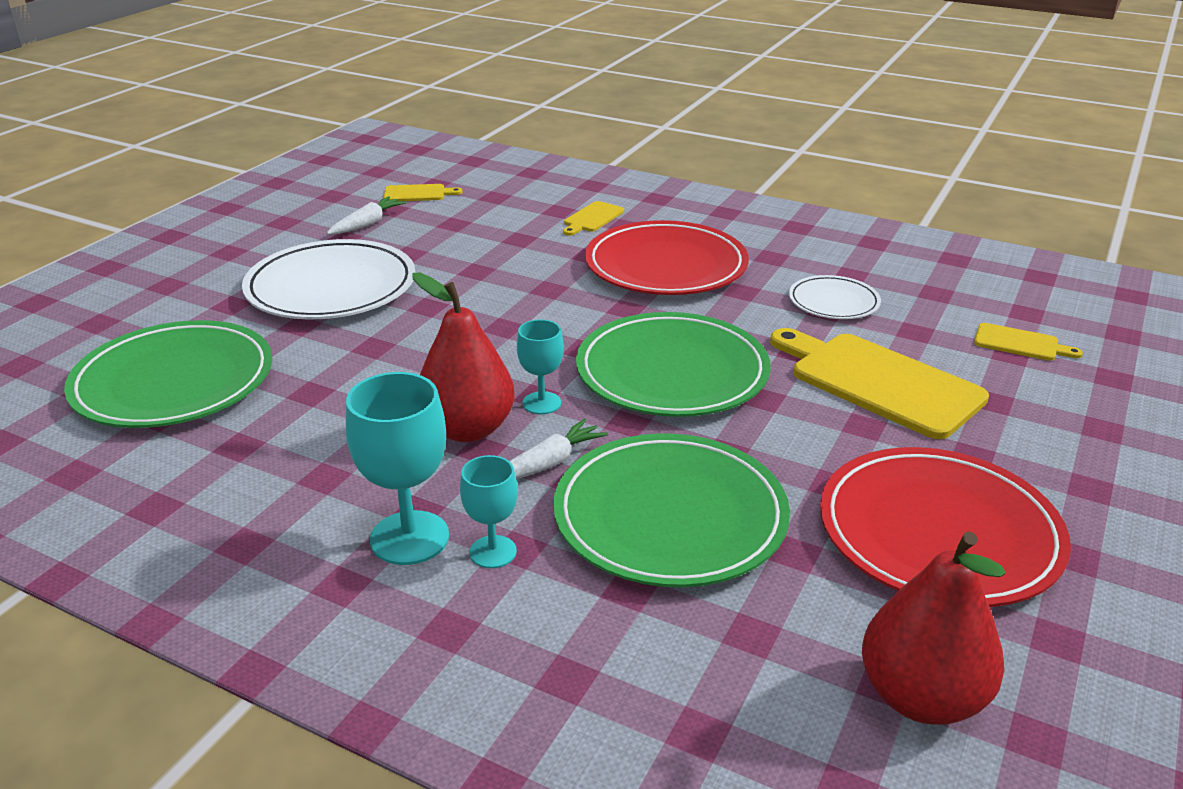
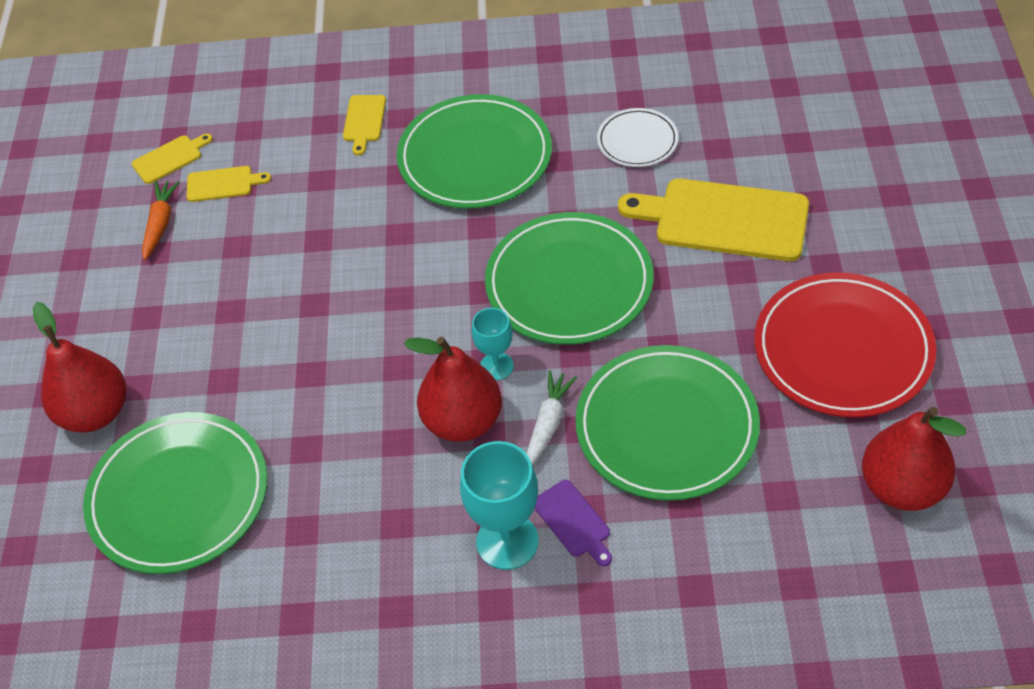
camera: 25 degrees left, 20 degrees up
(183, 308) = (95, 413): none -> red pear
(331, 287) = (207, 322): white plate -> none
(367, 224) = (160, 223): white carrot -> orange carrot
(493, 552) = (573, 521): turquoise goblet -> purple cutting board
(666, 266) = (475, 157): red plate -> green plate
(1020, 343) = (798, 126): yellow cutting board -> yellow cutting board (223, 184)

